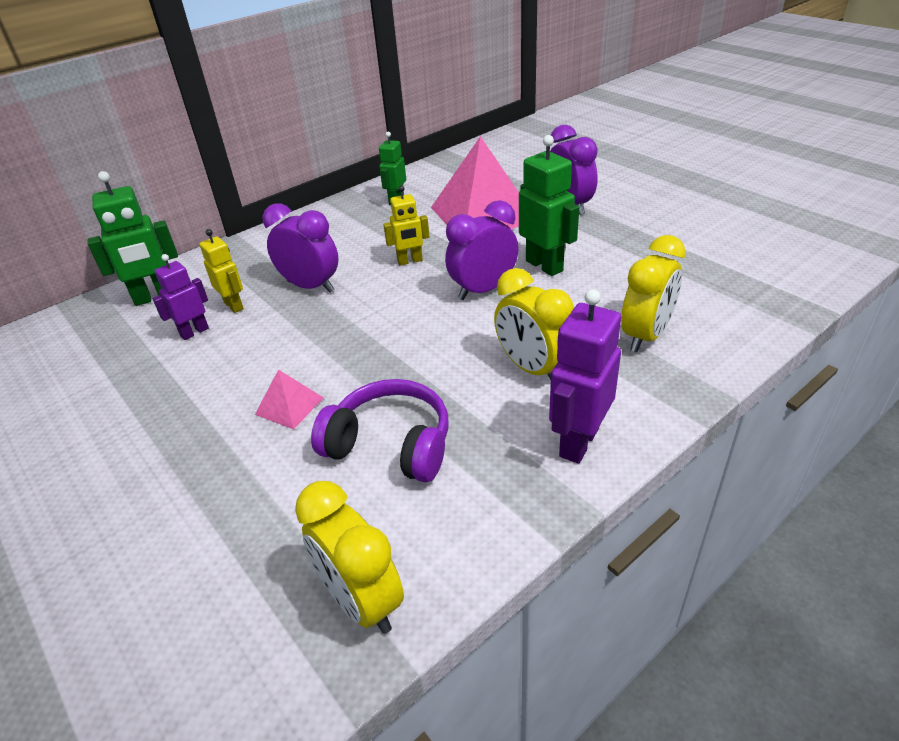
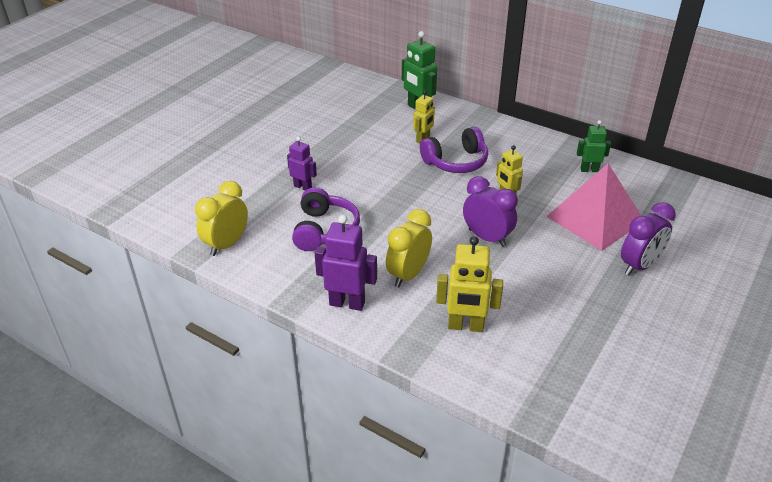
camera: 70 degrees right, 0 degrees up
(194, 332) = (393, 134): purple robot -> purple robot (303, 187)
(289, 405) = (343, 186): pink pyramid -> none
(311, 286) = (456, 162): purple clock -> purple headphones
(544, 265) = (534, 263): green robot -> none
(645, 336) = (465, 326): yellow clock -> yellow robot

